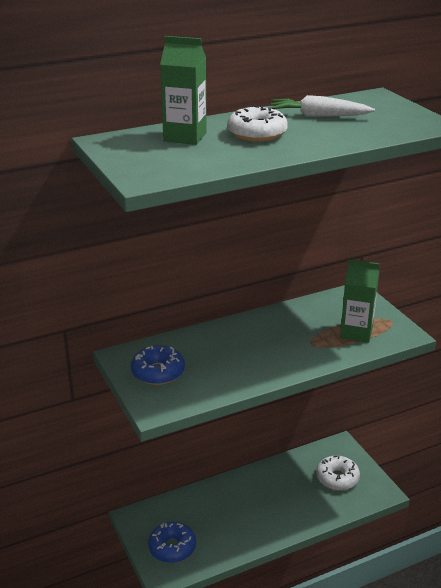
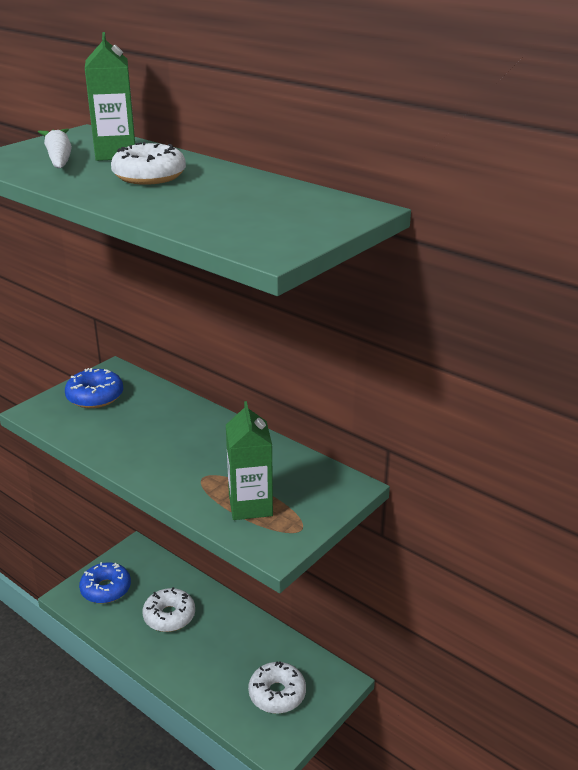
camera: 65 degrees right, 0 degrees up
(229, 515) = (169, 616): none -> white donut
(318, 116) = (240, 192): white carrot -> white carrot (59, 158)

